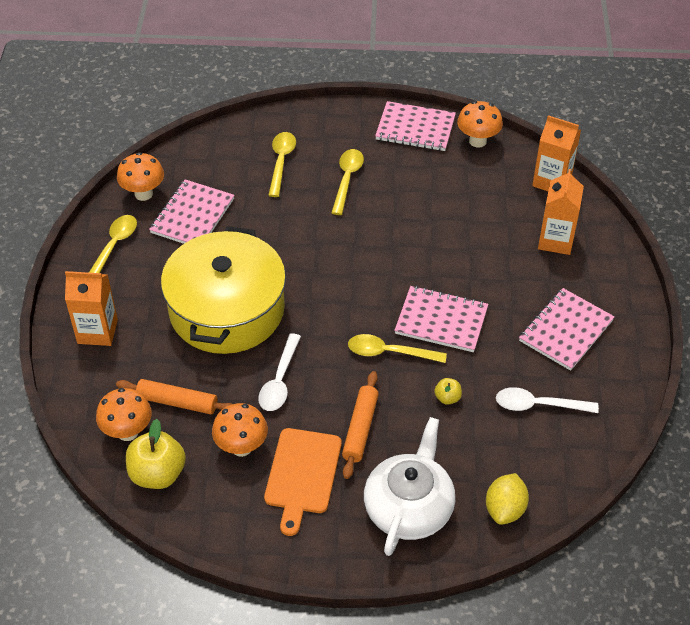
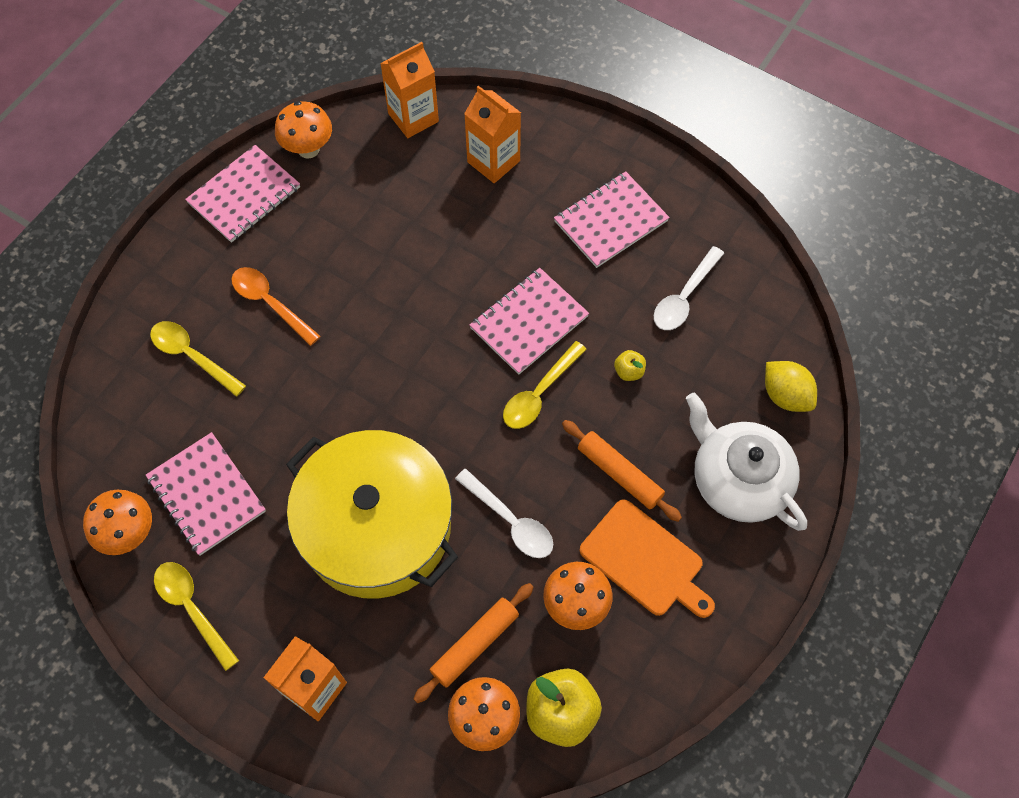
camera: 60 degrees left, 15 degrees up
(347, 179) = (270, 303): yellow spoon -> orange spoon
(565, 330) = (610, 221): pink notebook -> pink notebook turned 75 degrees clockwise

